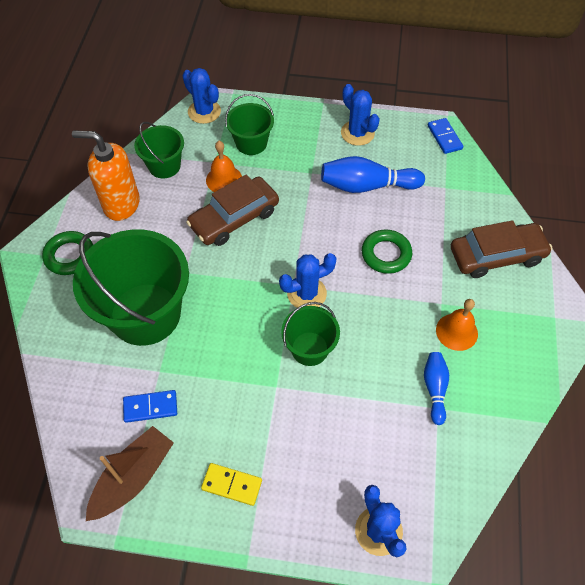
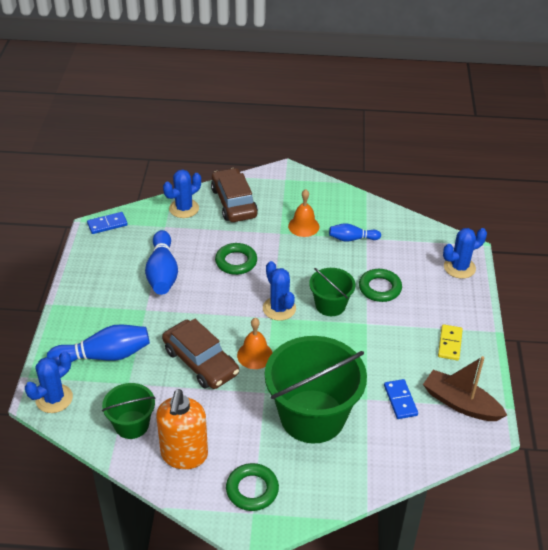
camera: 95 degrees left, 15 degrees down
(224, 179) = (152, 373): orange bell -> orange bell (255, 355)
(251, 143) = (104, 356): green bucket -> blue bowling pin
(337, 411) = (380, 288): none -> green ring
(357, 133) = (97, 279): blue cactus -> blue cactus (184, 208)

